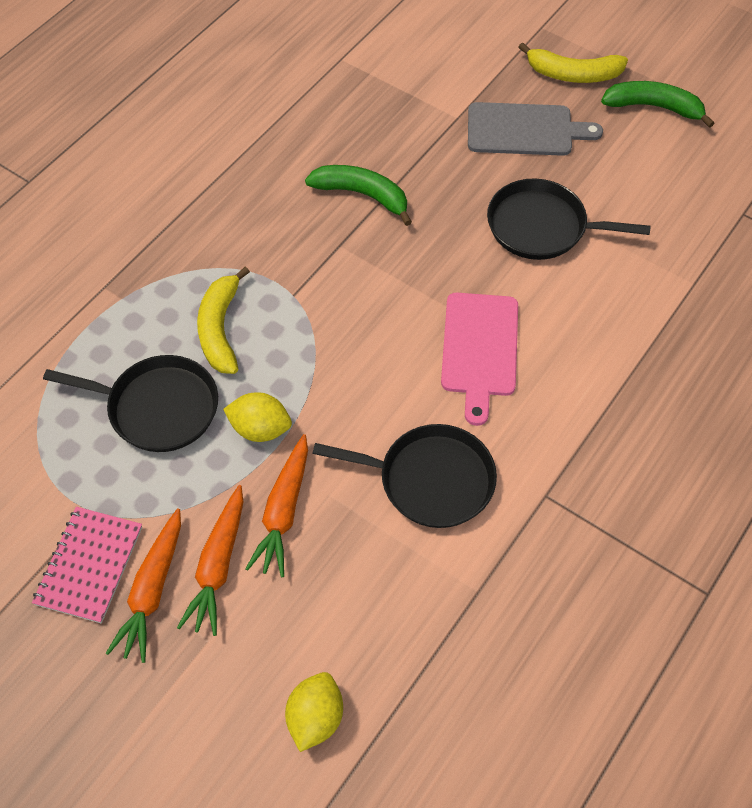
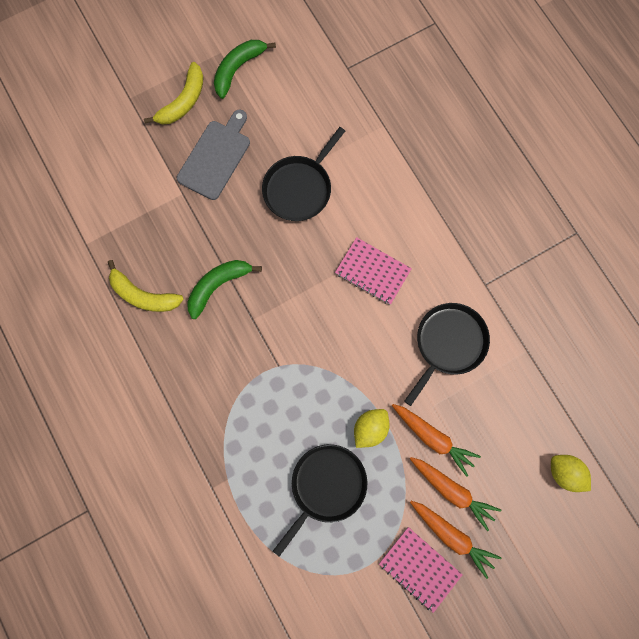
camera: 65 degrees left, 20 degrees up
(220, 329) = (283, 423): yellow banana -> yellow banana (143, 295)
(479, 349) = (372, 272): pink cutting board -> pink notebook

